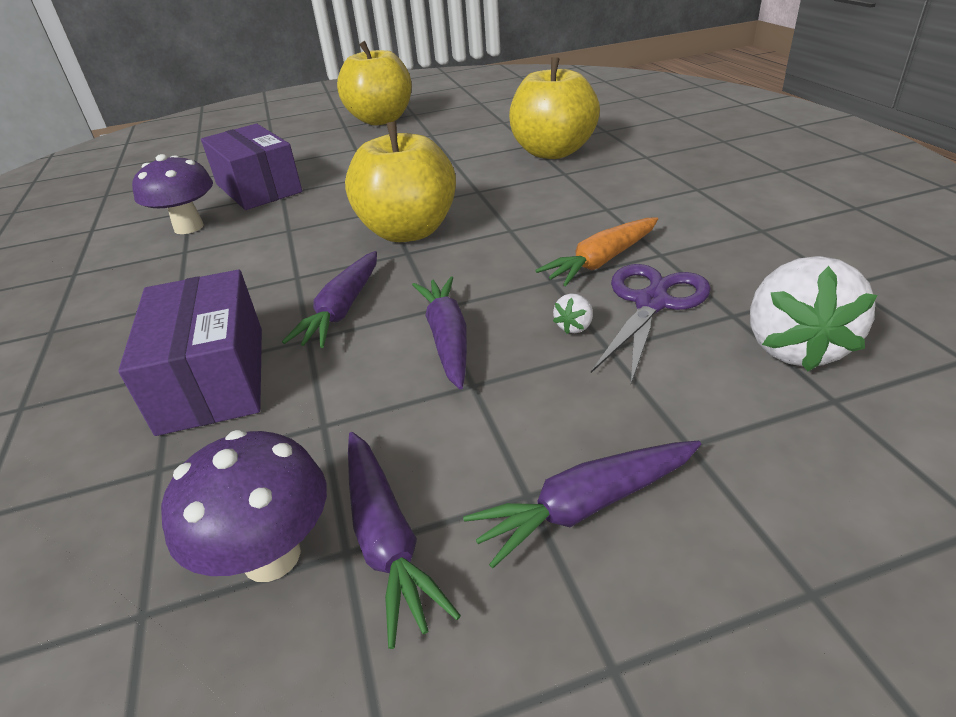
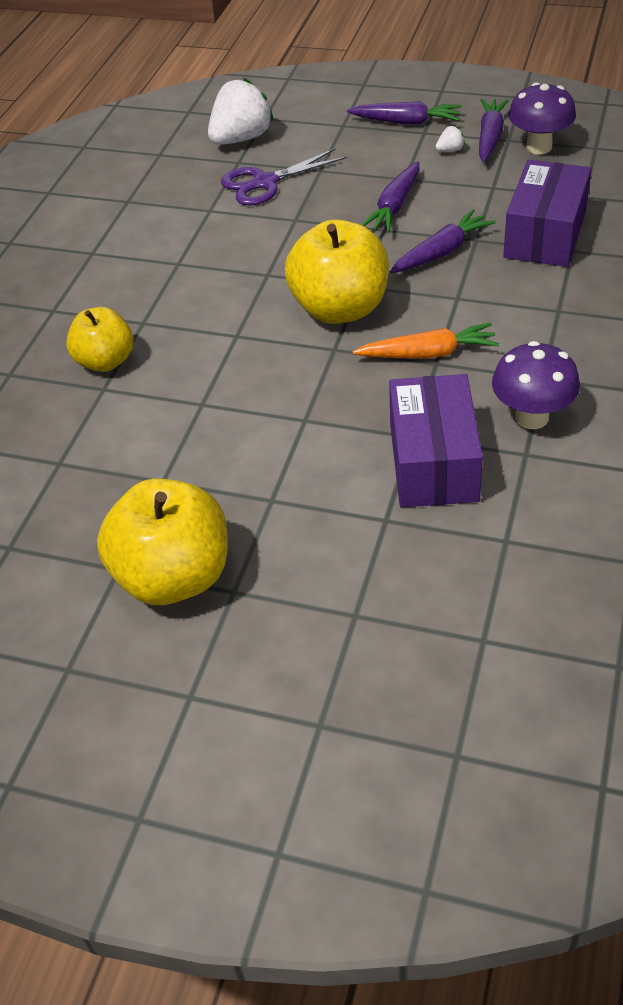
camera: 145 degrees left, 10 degrees up
(553, 152) = (105, 361): yellow apple -> yellow apple, size x0.62
(574, 327) = (321, 186): white strawberry -> white strawberry (450, 150)
(602, 261) = (249, 219): orange carrot -> orange carrot (428, 353)

